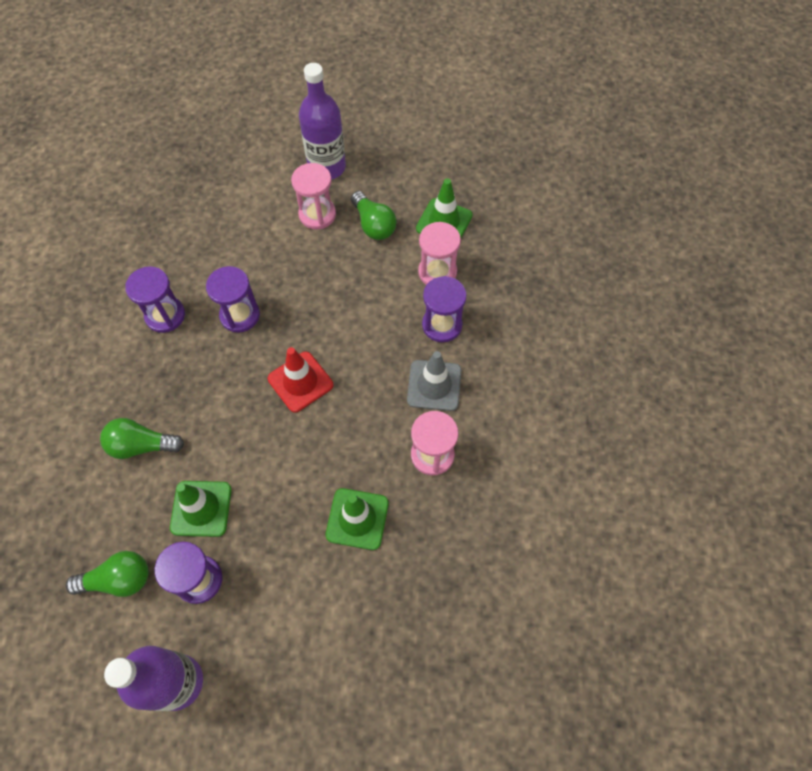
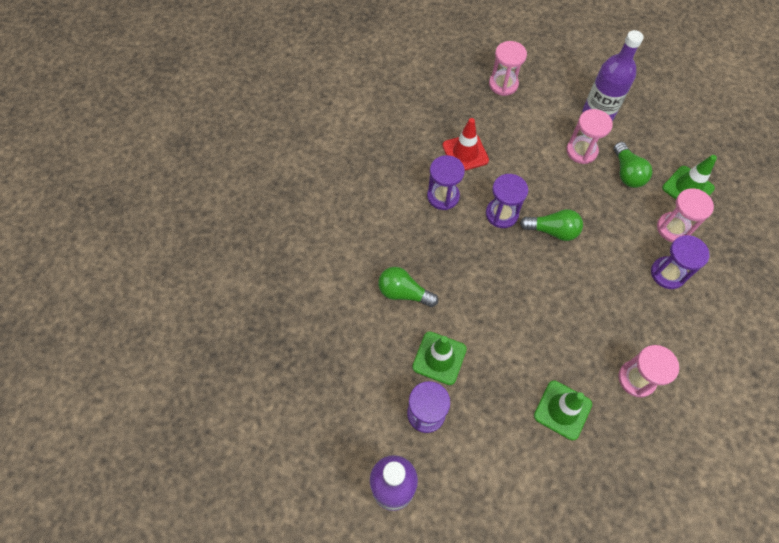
camera: 20 degrees right, 0 degrees up
(118, 579) = (365, 391): green light bulb -> green light bulb (552, 231)
(210, 162) = (503, 84): none -> pink hourglass
(300, 382) = (539, 283): red traffic cone -> red traffic cone (465, 153)
(434, 385) = (650, 322): grey traffic cone -> none

